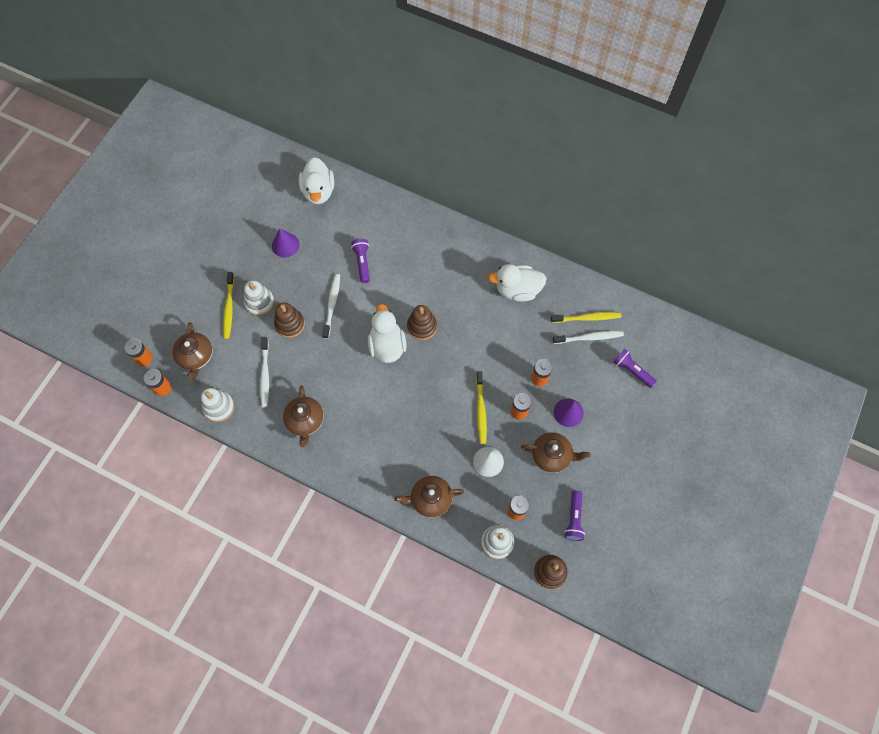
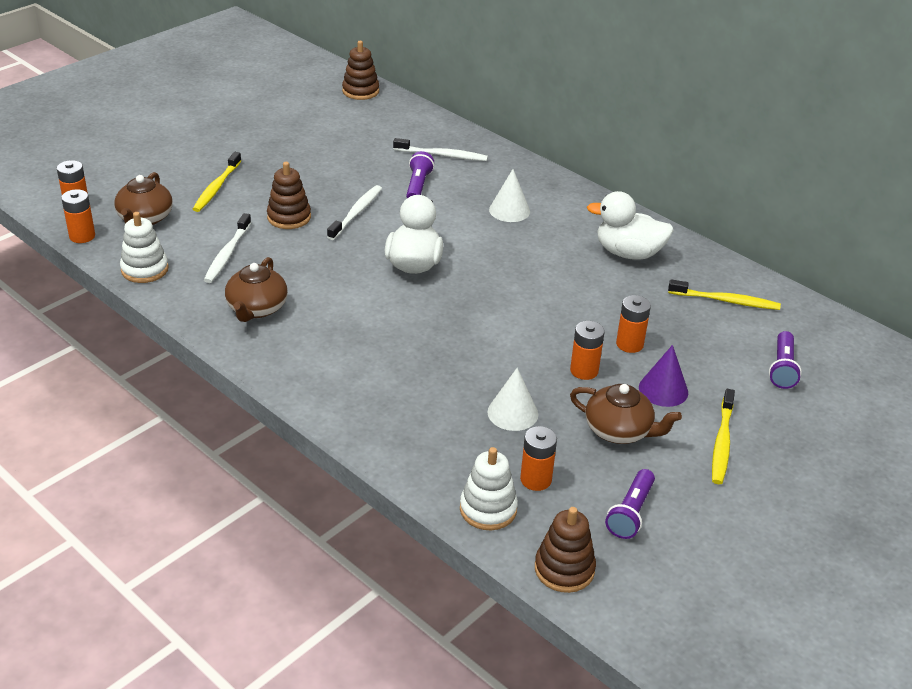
camera: 15 degrees right, 30 degrees down
(260, 303) = (260, 191): white stacking toy -> none
(285, 245) = (323, 152): purple cone -> none
(318, 191) = (391, 119): white duck -> none
(422, 326) = (473, 257): brown stacking toy -> brown stacking toy (360, 91)
(430, 270) = (509, 210): none -> white cone
(430, 499) = (401, 432): brown teapot -> none
(481, 410) = (524, 356): yellow toothbrush -> yellow toothbrush (722, 443)
(589, 337) = (723, 320): white toothbrush -> white toothbrush (442, 155)
(632, 370) = (782, 368): purple flashlight -> purple flashlight turned 135 degrees counterclockwise

